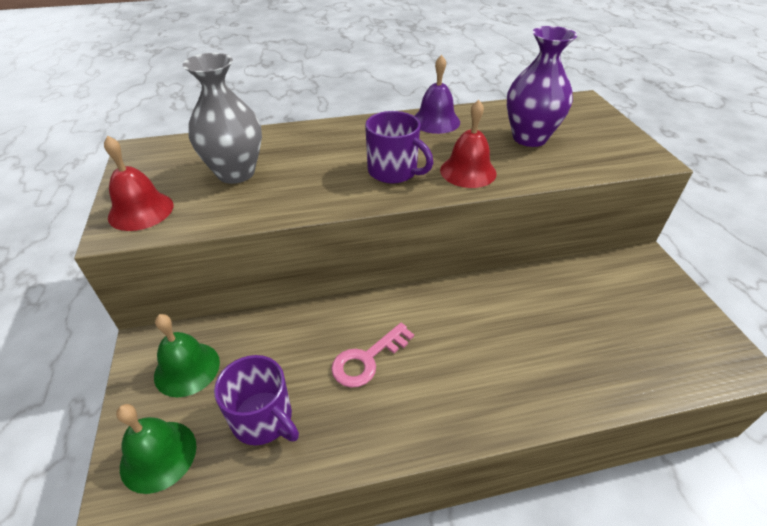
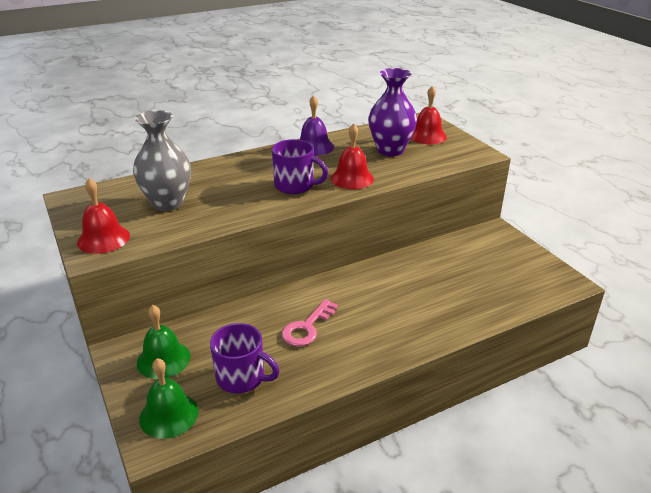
camera: 15 degrees left, 10 degrees down
(583, 124) = (427, 136): none -> red bell

